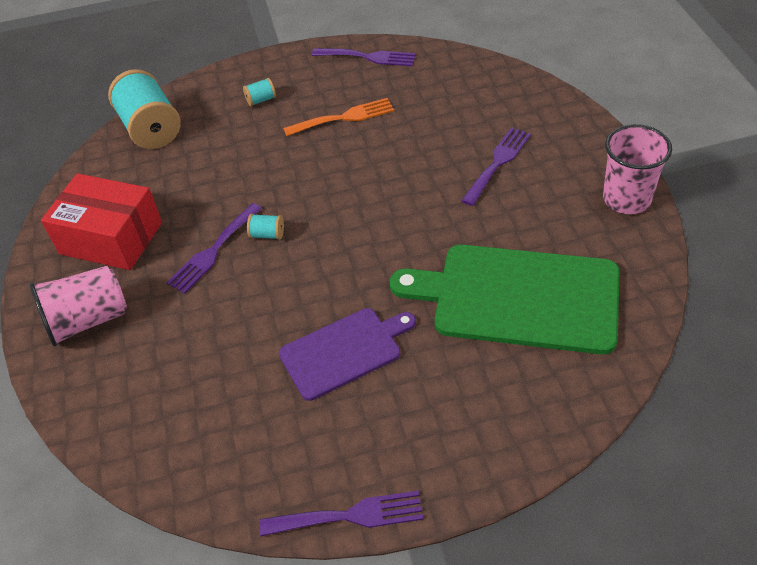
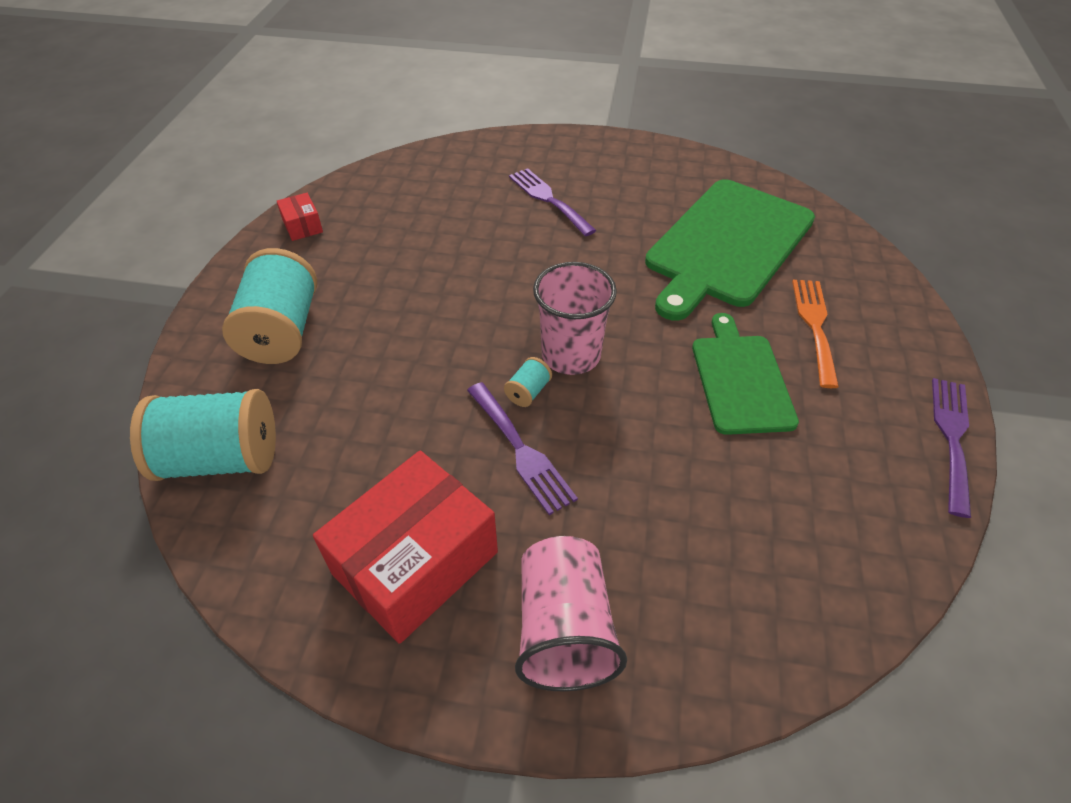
camera: 70 degrees left, 0 degrees up
(261, 100) = (282, 331): turquoise spool -> turquoise spool, size x2.39
(344, 117) = (385, 274): orange fork -> orange fork (814, 326)
(344, 351) = (740, 379): purple cutting board -> green cutting board
(368, 57) = (302, 226): purple fork -> red box
(626, 199) = (647, 152): pink cup -> pink cup (571, 355)

